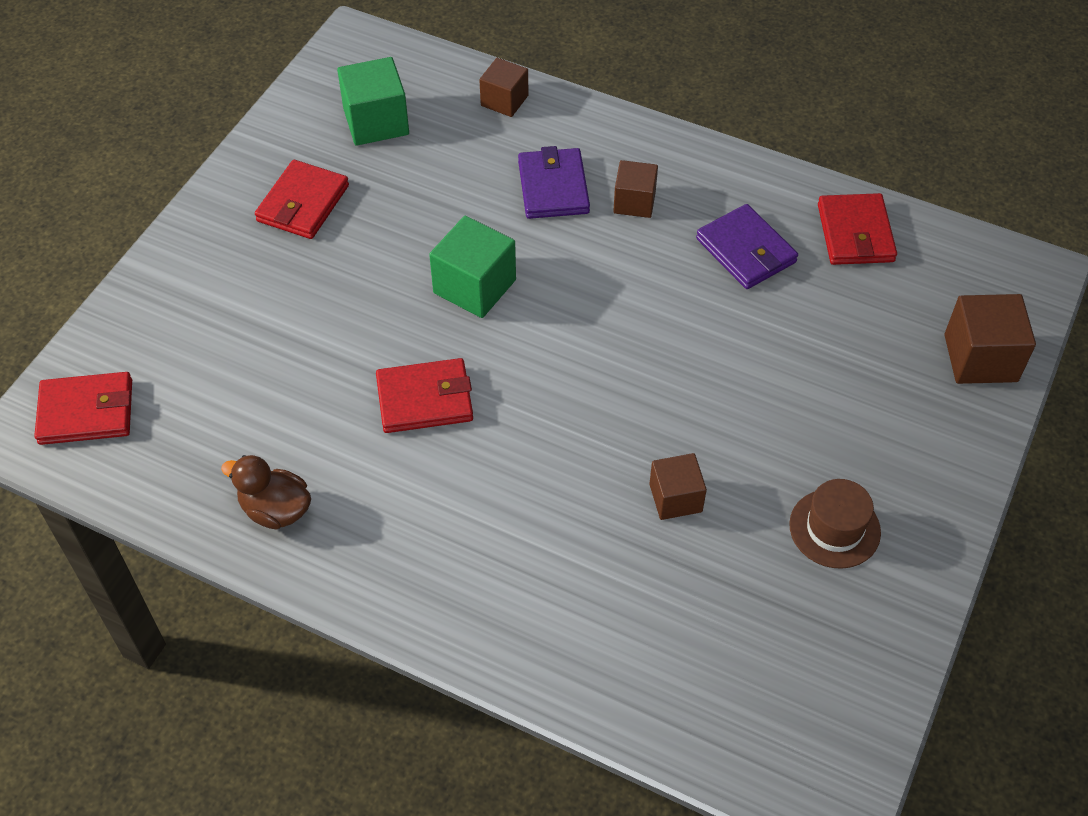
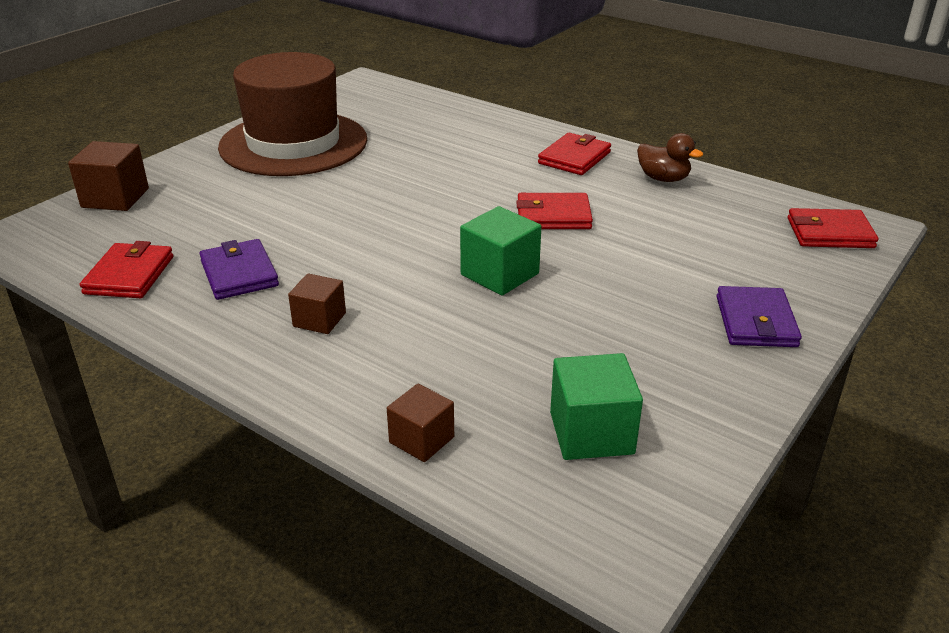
camera: 170 degrees left, 20 degrees down
(303, 203) = (673, 355): red wallet -> red wallet (574, 158)
(553, 187) = (397, 341): purple wallet -> purple wallet (756, 321)
(675, 498) = (387, 161): brown cube -> none
(834, 528) = (293, 143): brown hat -> brown hat, size x2.49

